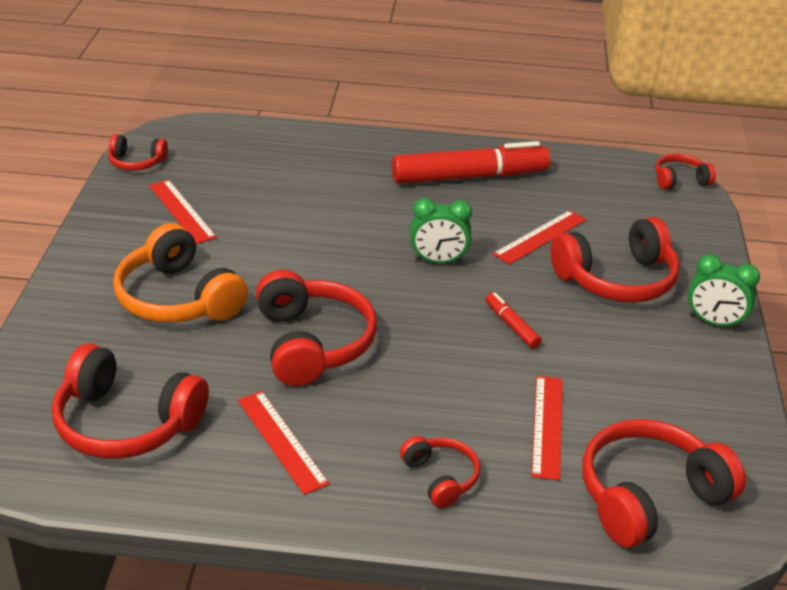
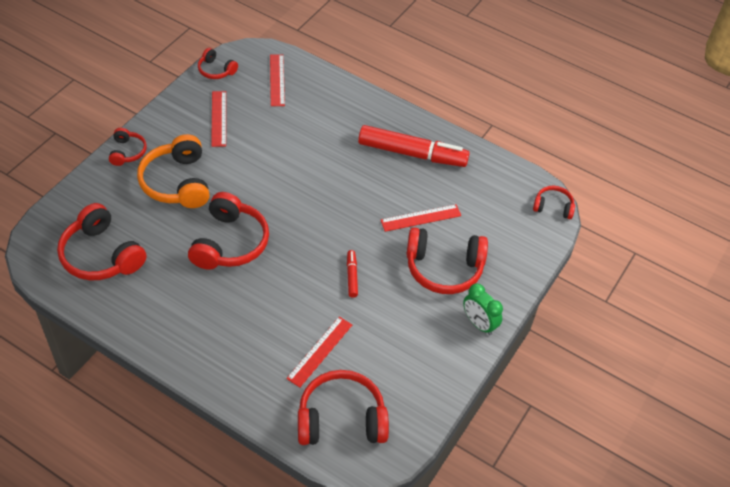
camera: 25 degrees right, 15 degrees up
(281, 441) = (171, 299): red ruler -> red ruler (277, 80)
(438, 261) = (343, 212): green clock -> none
(440, 477) = (237, 358): red headphones -> red headphones (127, 152)

